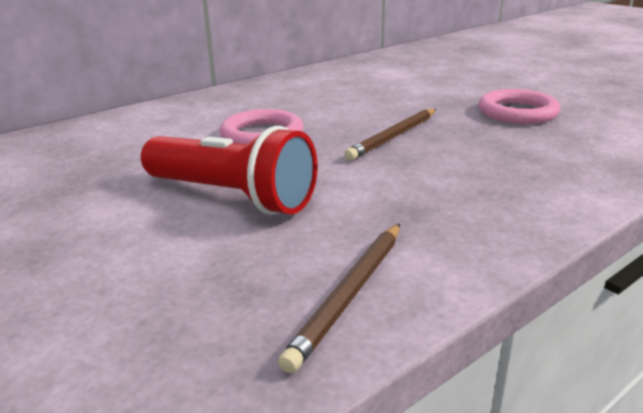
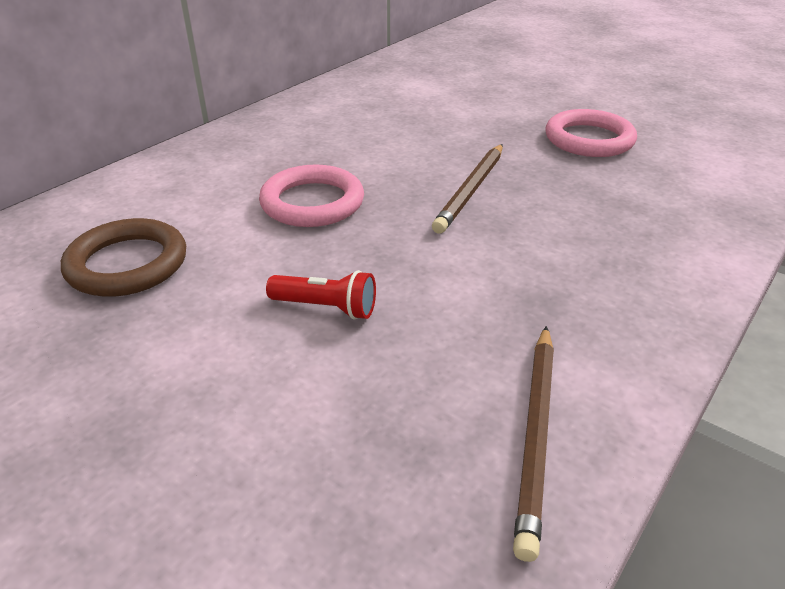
camera: 15 degrees left, 10 degrees up
(107, 158) = (127, 264): none -> brown ring
(232, 197) = (326, 308): red flashlight -> red flashlight, size x0.47

